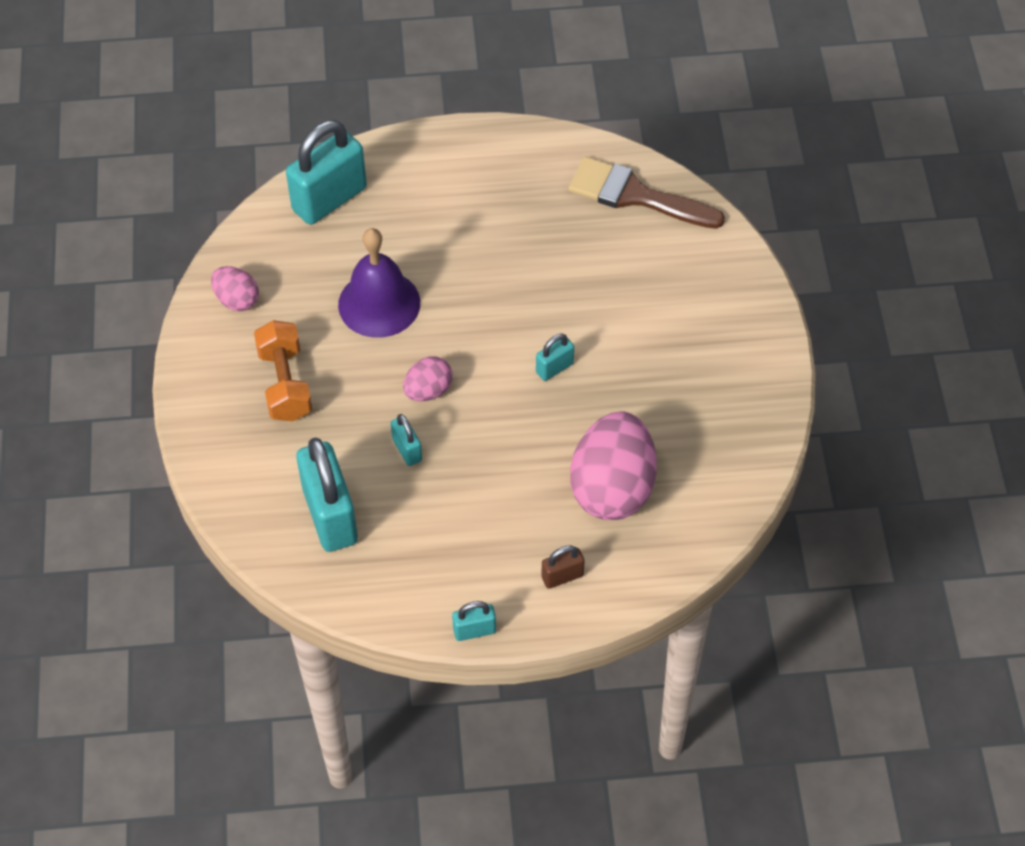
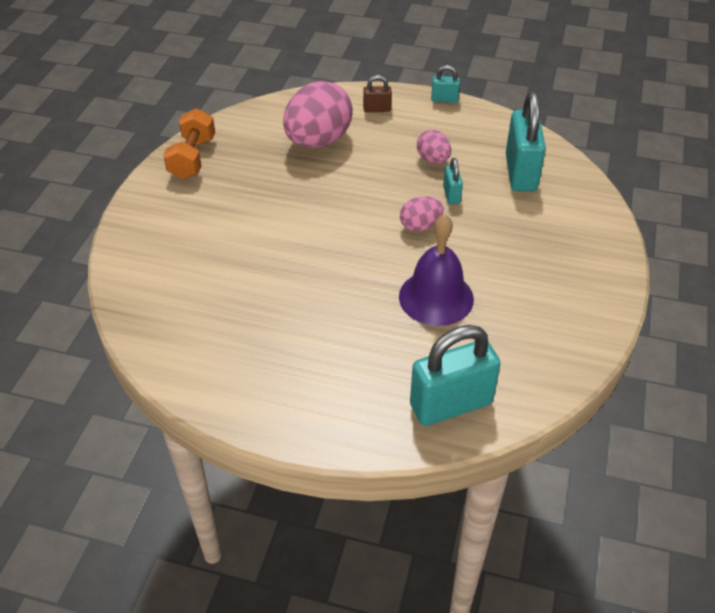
camera: 160 degrees left, 10 degrees down
(237, 300) = (564, 335): pink egg -> pink egg (433, 159)
(285, 384) = (534, 259): orange dumbbell -> orange dumbbell (192, 158)
(554, 368) = (316, 215): turquoise padlock -> none
(635, 195) = (166, 322): brown brush -> none

